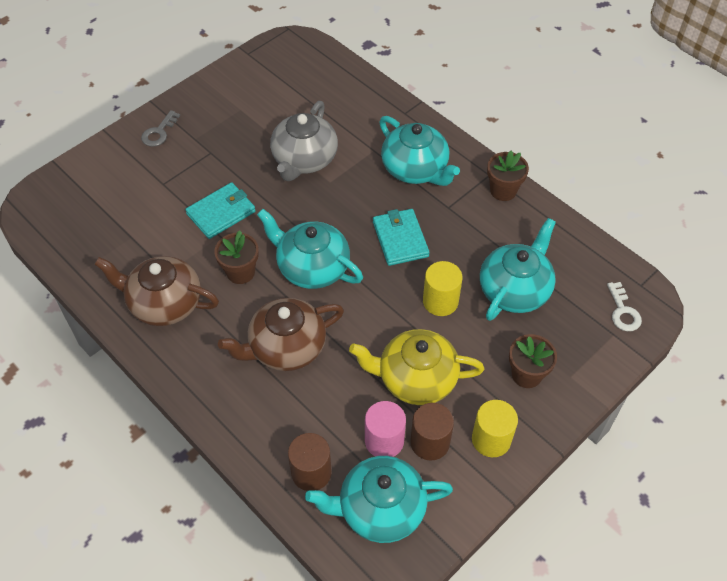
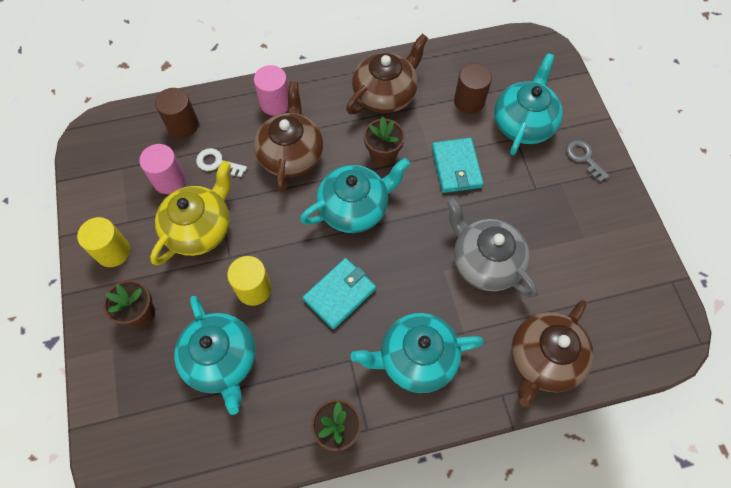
camera: 120 degrees right, 10 degrees up
(230, 397) = (275, 103): none -> pink cylinder
(361, 100) = (543, 359): none -> brown teapot
(380, 509) = (125, 152): turquoise teapot -> turquoise teapot (523, 123)
(400, 239) = (340, 294): turquoise wallet -> turquoise wallet turned 60 degrees counterclockwise
(430, 442) = (144, 208): brown cylinder -> brown cylinder (469, 101)
(623, 311) = (131, 445): white key -> white key (217, 163)

